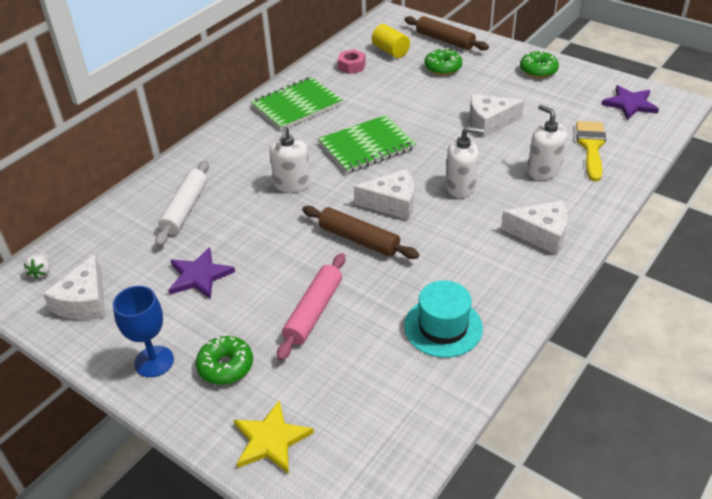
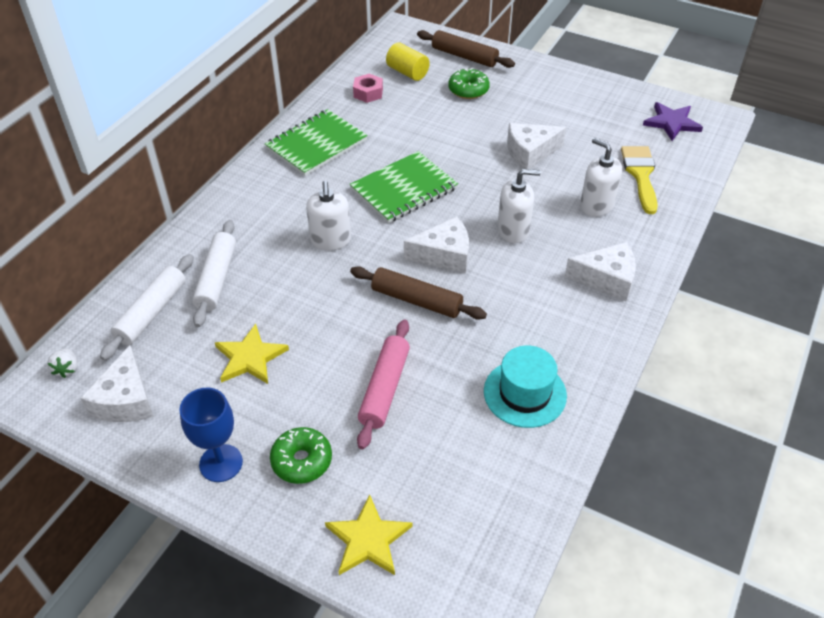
camera: 10 degrees left, 5 degrees up
(123, 232) = (152, 312): none -> white rolling pin
(199, 276) = (250, 357): purple star -> yellow star
(538, 70) = (570, 88): green donut -> none

